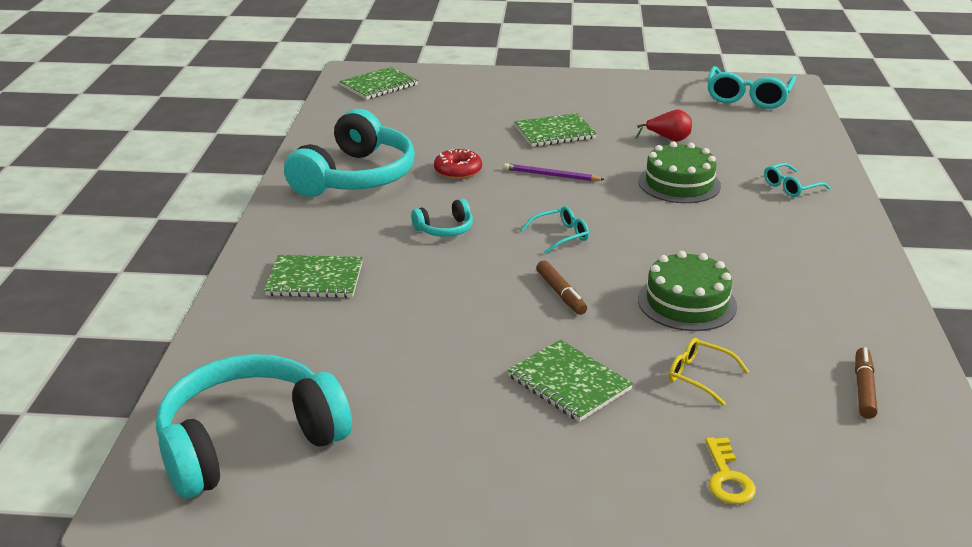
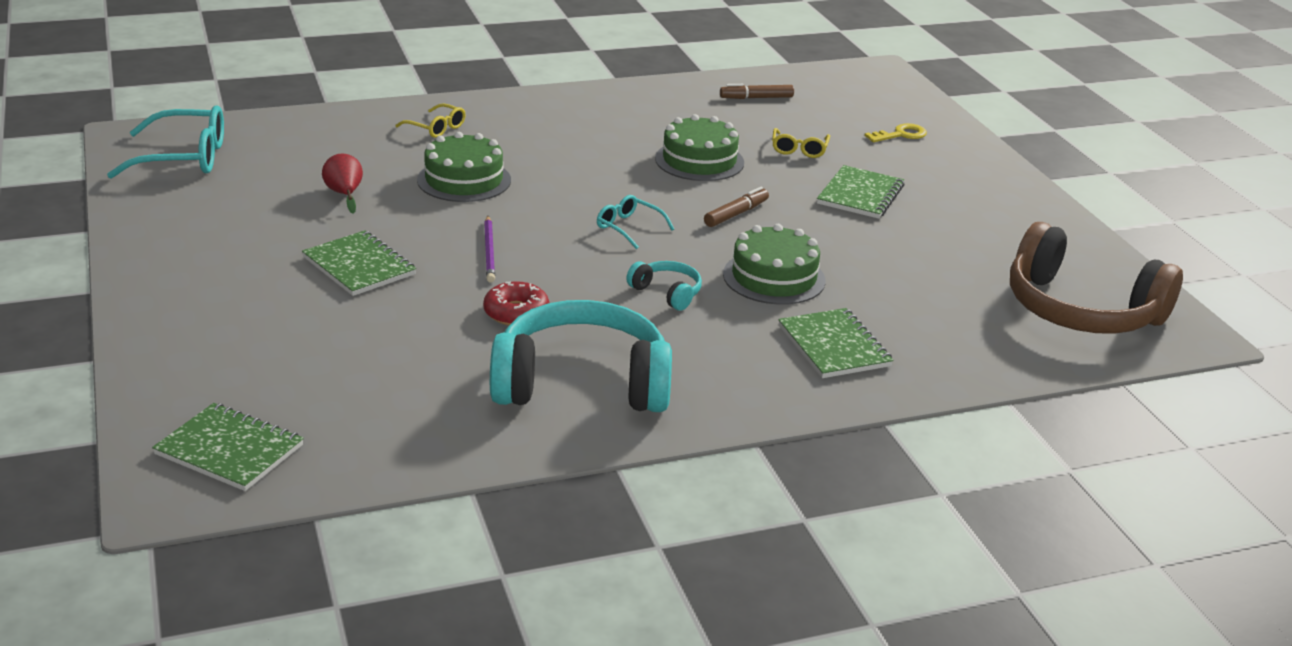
camera: 115 degrees left, 0 degrees up
(249, 442) = (1080, 310): turquoise headphones -> brown headphones
(435, 282) = (774, 277): none -> green cake
(791, 187) = (436, 128): turquoise glasses -> yellow glasses

